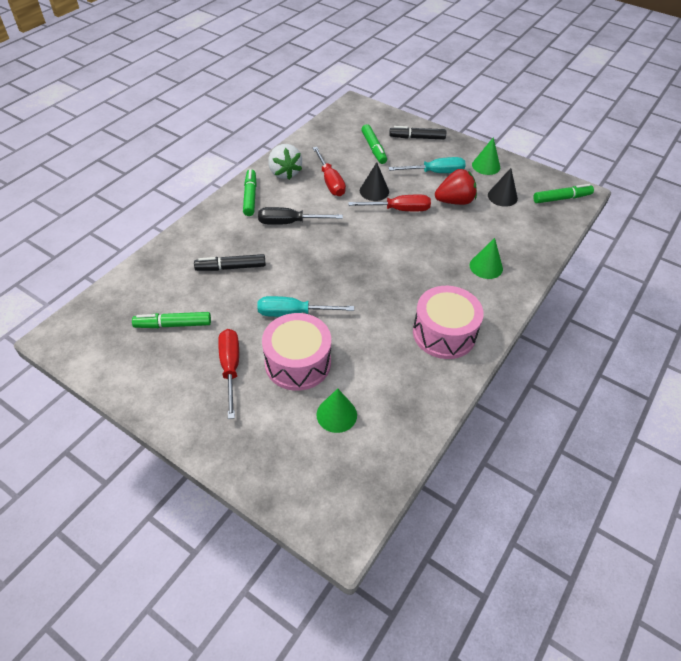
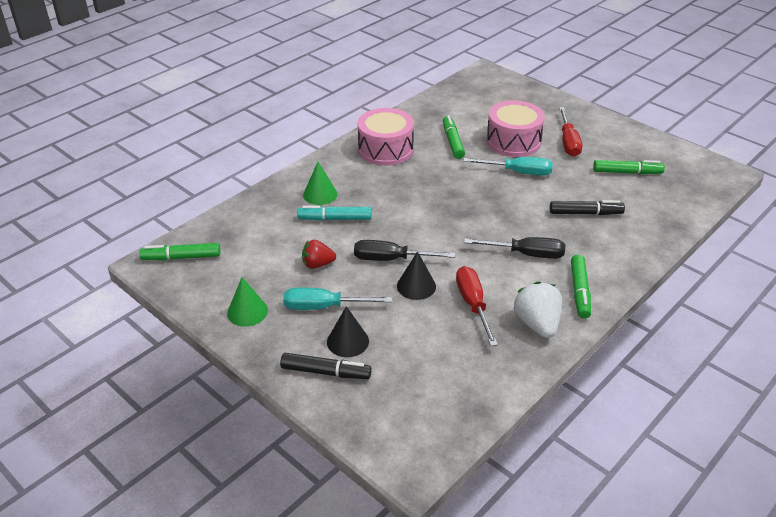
camera: 170 degrees left, 10 degrees down
(336, 414) = (484, 114): green cone -> none
(373, 148) = (400, 356): green marker -> green marker (452, 142)
(399, 210) = (391, 259): red screwdriver -> black screwdriver
(454, 201) = (317, 264): red strawberry -> red strawberry, size x0.65
(460, 242) = (335, 219): none -> turquoise marker
(502, 196) = (254, 265): black cone -> black cone (348, 341)

